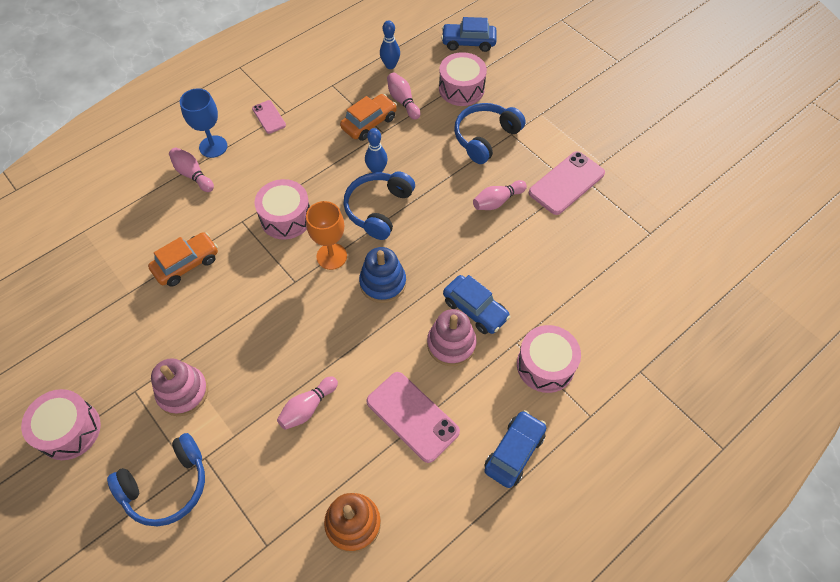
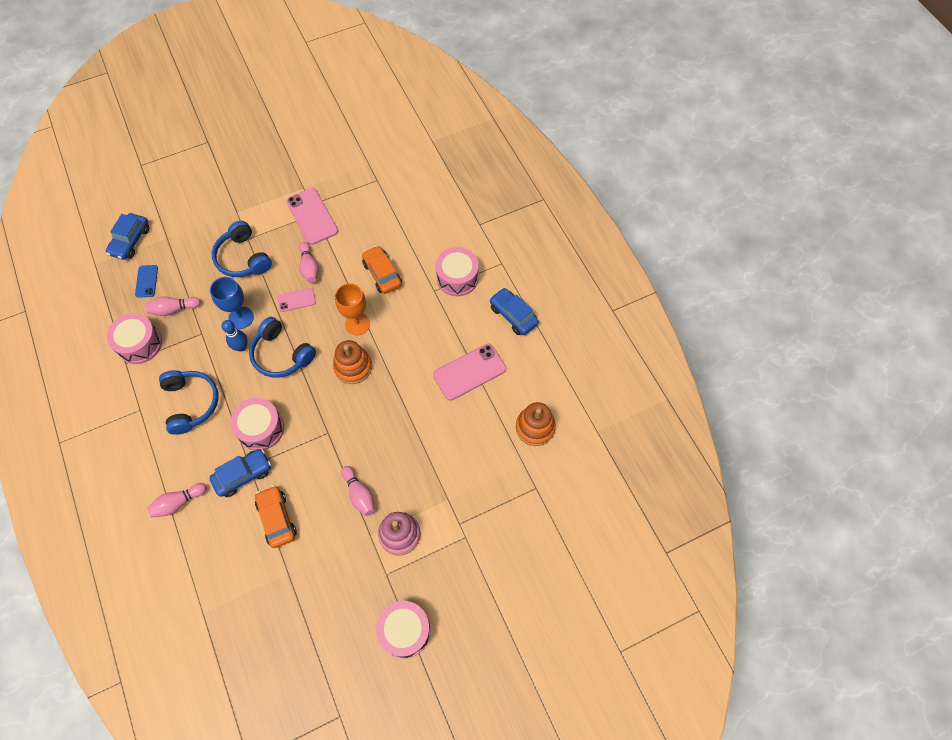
camera: 75 degrees left, 5 degrees up
(167, 486) = (474, 554): blue headphones -> blue headphones (191, 403)
(213, 146) = (152, 480): blue goblet -> blue goblet (241, 318)
(269, 117) = (138, 425): pink phone -> pink phone (296, 300)
(308, 407) = (441, 442): pink bowling pin -> pink bowling pin (359, 494)
(331, 256) = (314, 399): orange goblet -> orange goblet (357, 324)
(369, 123) = (186, 341): orange car -> orange car (382, 274)
(383, 283) = (353, 367): blue stacking toy -> orange stacking toy
(390, 65) = (126, 309): blue bowling pin -> none
(427, 70) = (146, 281): none -> blue phone
(451, 344) = (421, 332): pink stacking toy -> none
(461, 89) = (182, 261): pink drum -> pink drum (139, 344)
(475, 309) = (399, 309): blue car -> blue car (243, 475)

